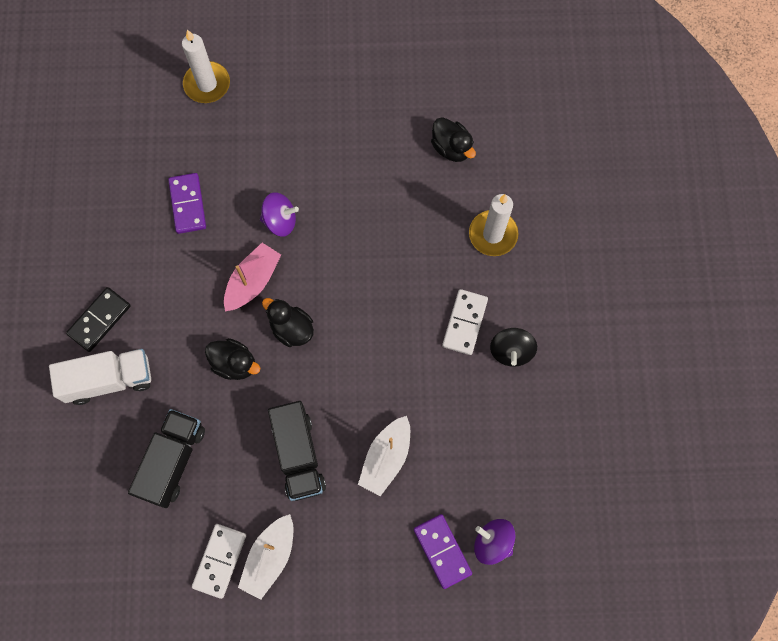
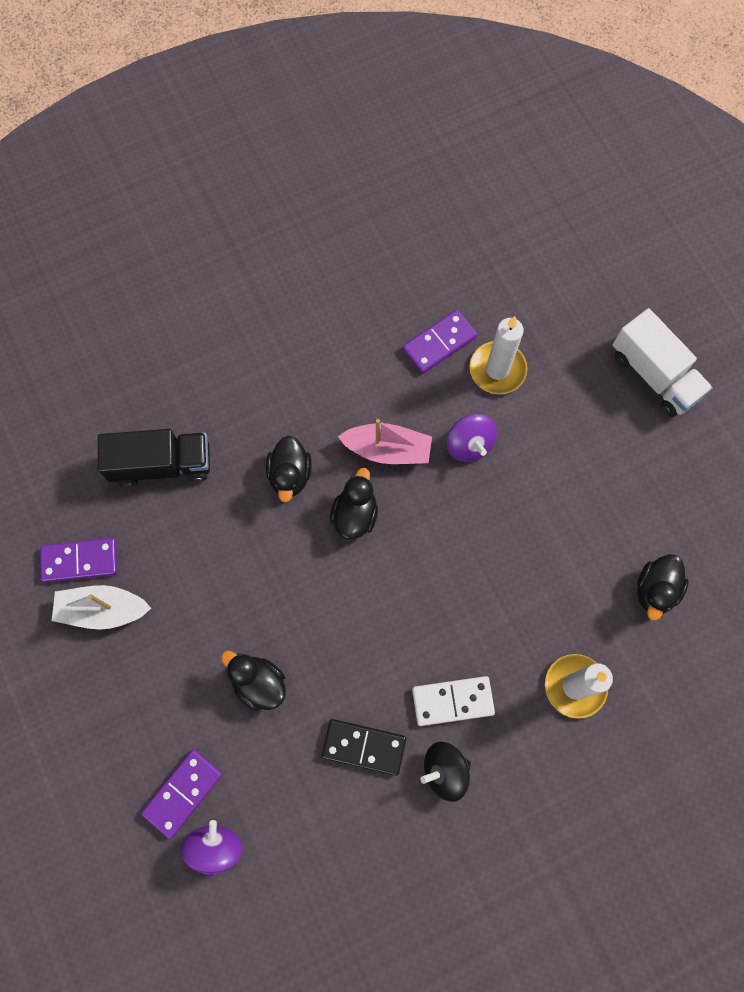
camera: 65 degrees right, 0 degrees up
(99, 320) = (274, 322): black domino -> black domino (364, 747)
(109, 380) = (217, 362): white truck -> white truck (654, 375)
(207, 84) = (584, 295): white candle -> white candle (497, 369)
(219, 560) = (80, 560): white domino -> purple domino
(298, 455) = (222, 588): black truck -> none
(386, 458) = (258, 683): white boat -> black duck

